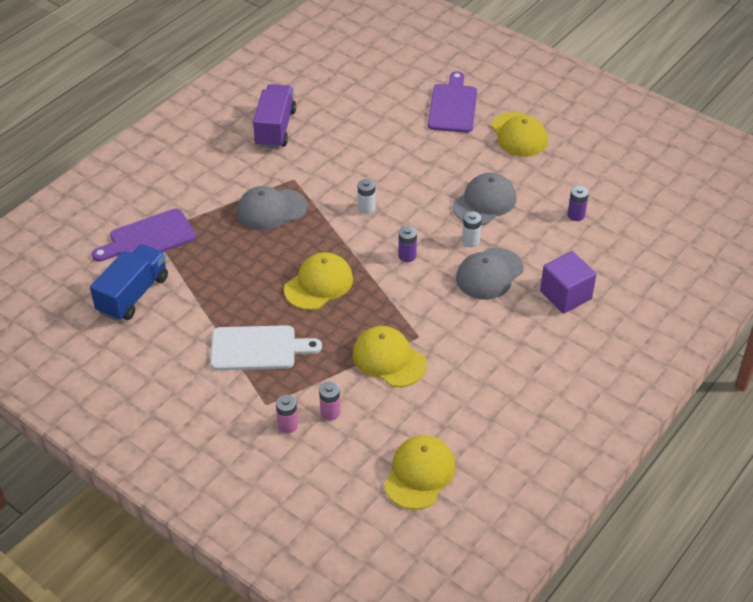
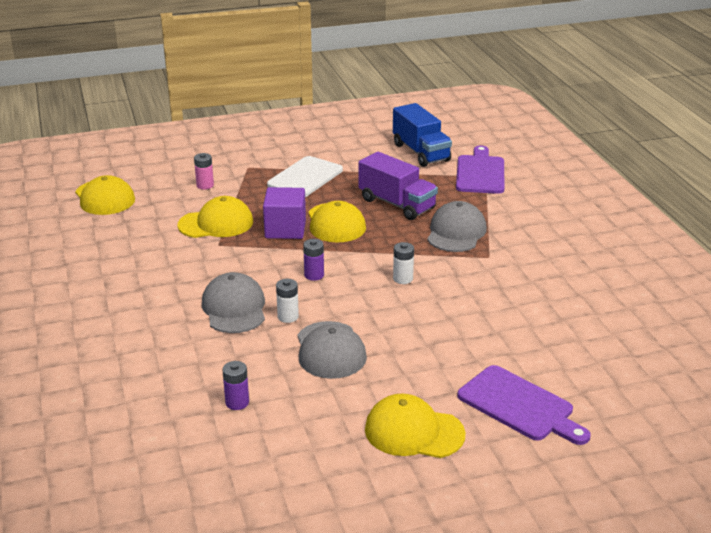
camera: 125 degrees right, 15 degrees down
(275, 128) = (582, 273): purple truck -> purple truck (397, 204)
(288, 425) = (218, 168): pink battery -> none
(565, 295) = (150, 338): purple cube -> purple cube (285, 229)

